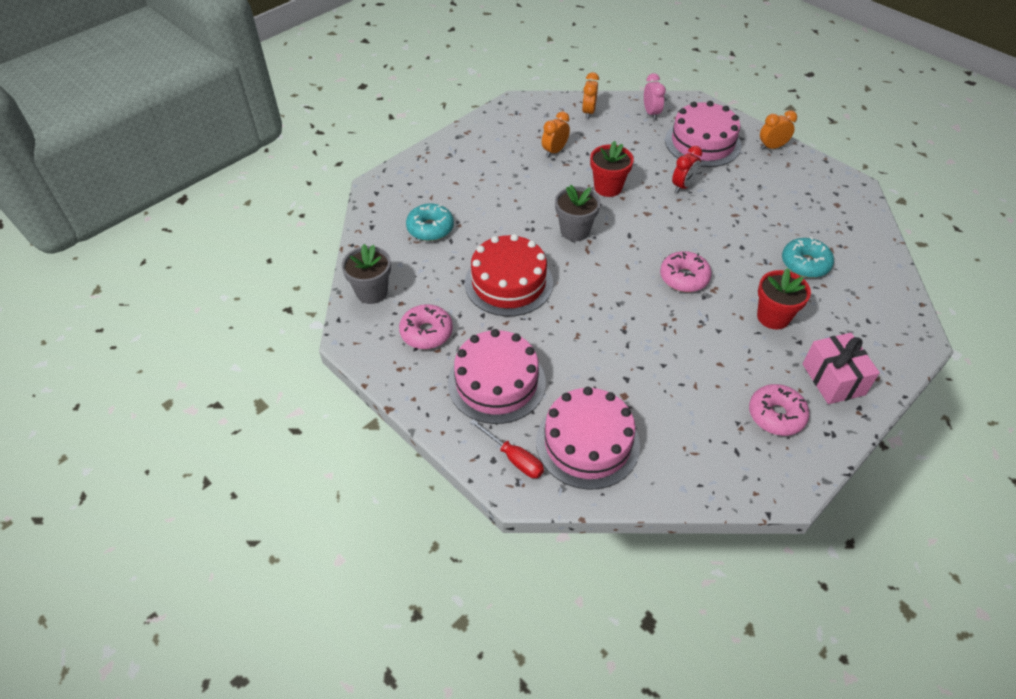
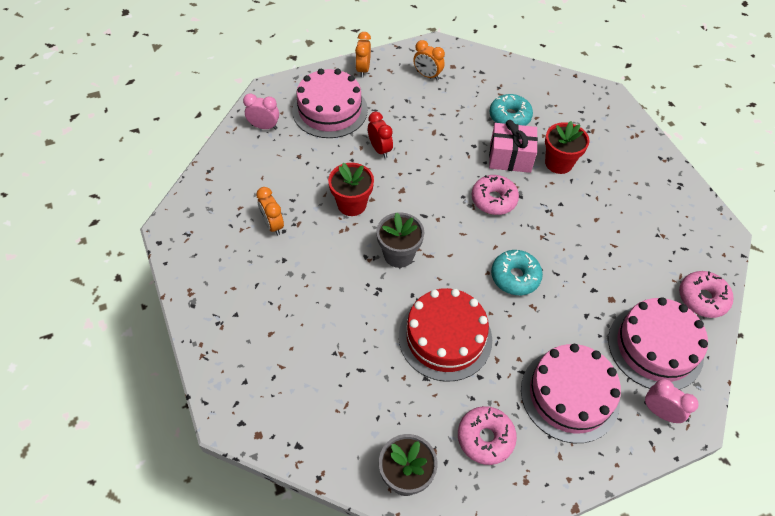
camera: 70 degrees left, 5 degrees up
(430, 228) = (332, 384): turquoise donut -> turquoise donut (515, 277)
(514, 458) = (659, 412): red screwdriver -> pink clock
(588, 112) = (229, 173): orange clock -> orange clock (427, 75)
(776, 415) = (656, 208): pink donut -> pink donut (702, 298)
(833, 379) = (631, 159): pink gift -> pink gift (510, 158)

